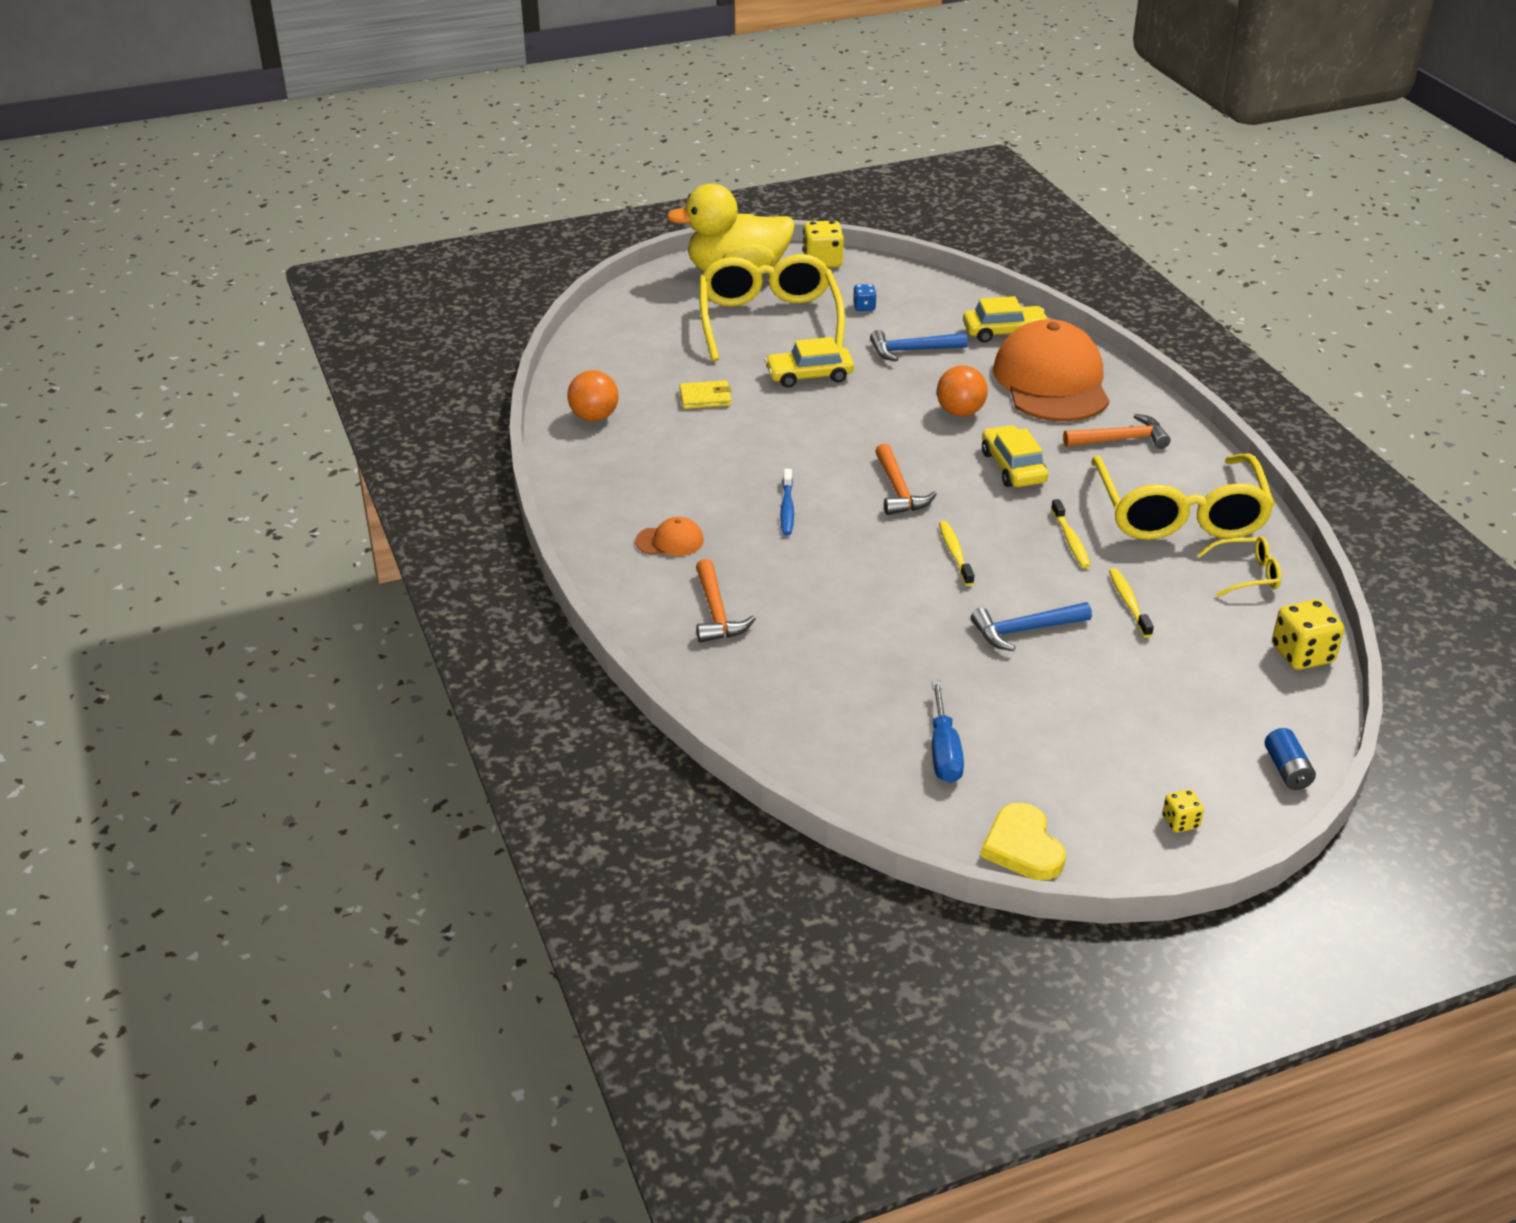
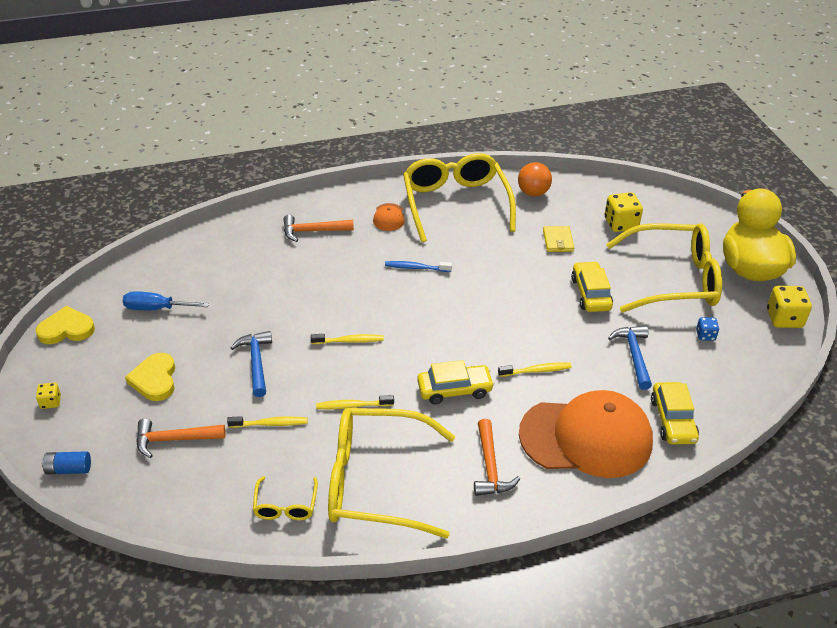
camera: 95 degrees right, 5 degrees up
(627, 482) = (455, 203): none -> yellow glasses
(899, 490) = (431, 323): orange hammer -> orange hammer (174, 440)
(960, 412) = (536, 371): orange ball -> yellow toothbrush
(1093, 722) = (155, 379): none -> yellow heart
(1302, 654) = (180, 514): yellow dice -> yellow dice (621, 224)

